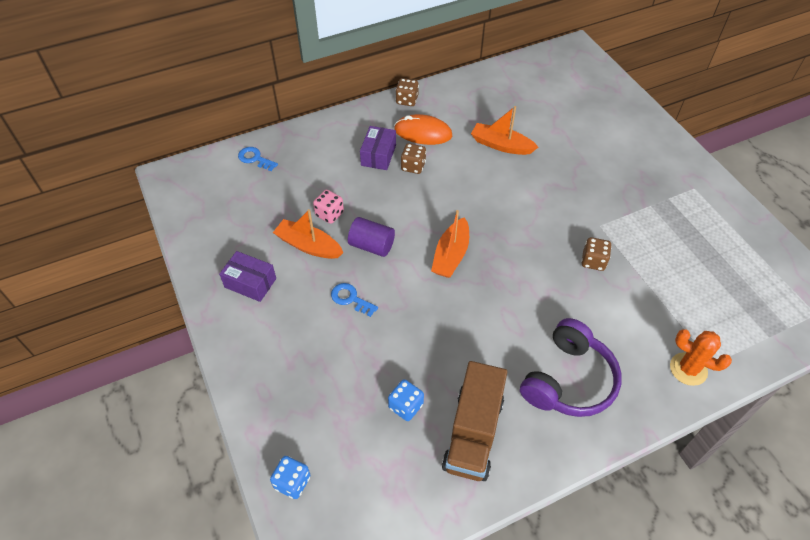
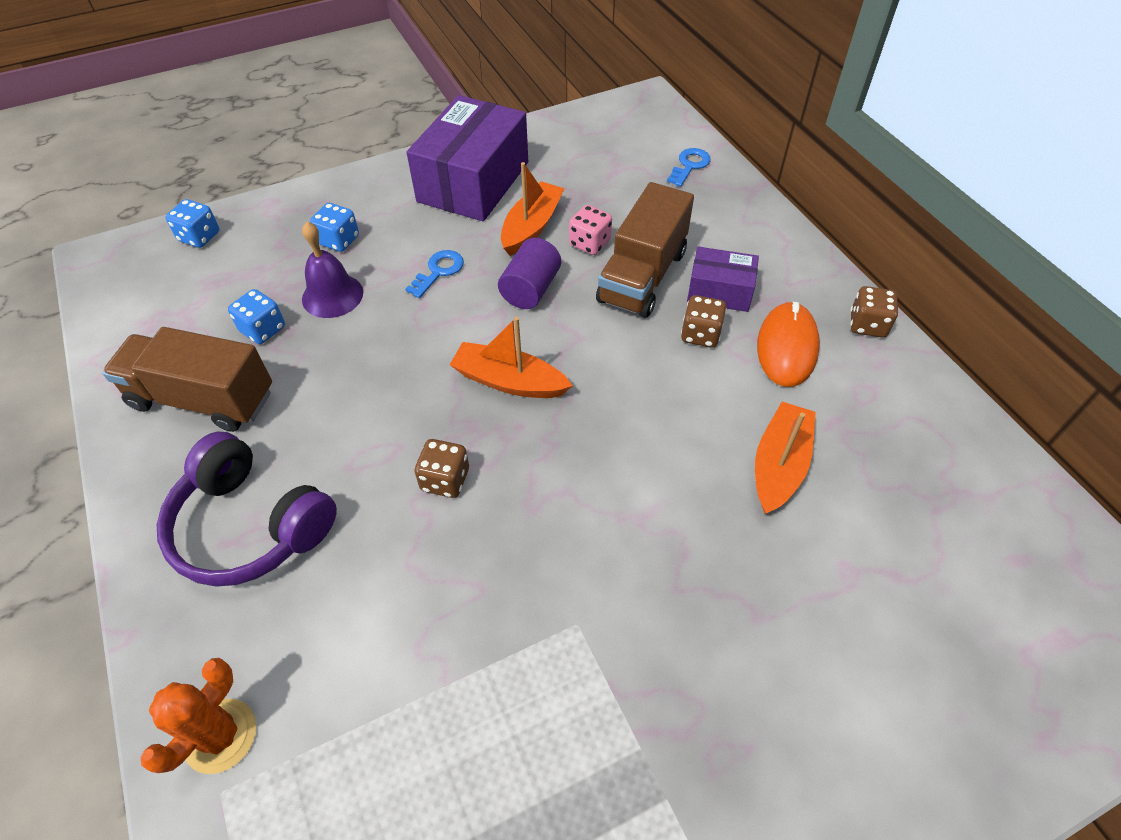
camera: 90 degrees right, 0 degrees up
(250, 283) = (473, 182): purple box -> purple box, size x1.90
(310, 368) = (339, 240): none -> blue dice
(363, 189) = (642, 276): none -> brown truck
(371, 364) = (332, 295): none -> purple bell
(593, 261) = (486, 598): brown dice -> brown dice (445, 480)

